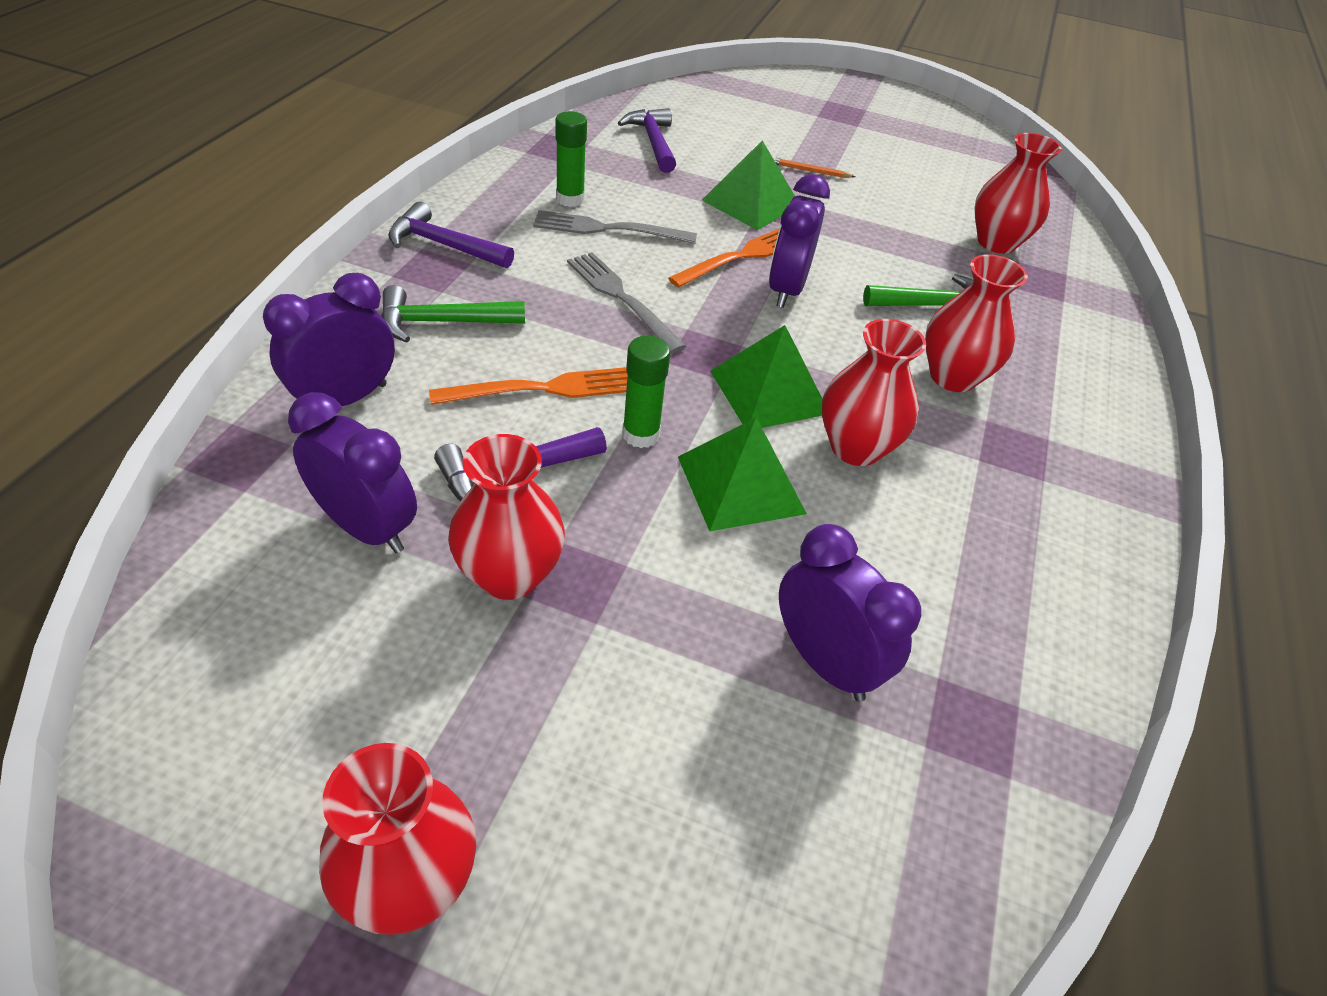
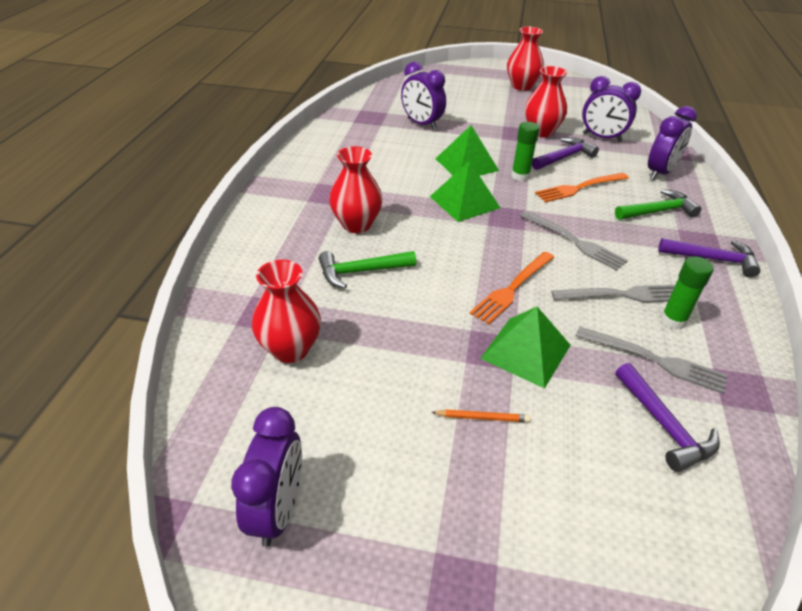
camera: 175 degrees right, 5 degrees down
(621, 176) = (656, 360): none -> grey fork
(786, 290) = (470, 266): purple clock -> purple clock (278, 510)
(855, 448) = (414, 183): red vase -> none

